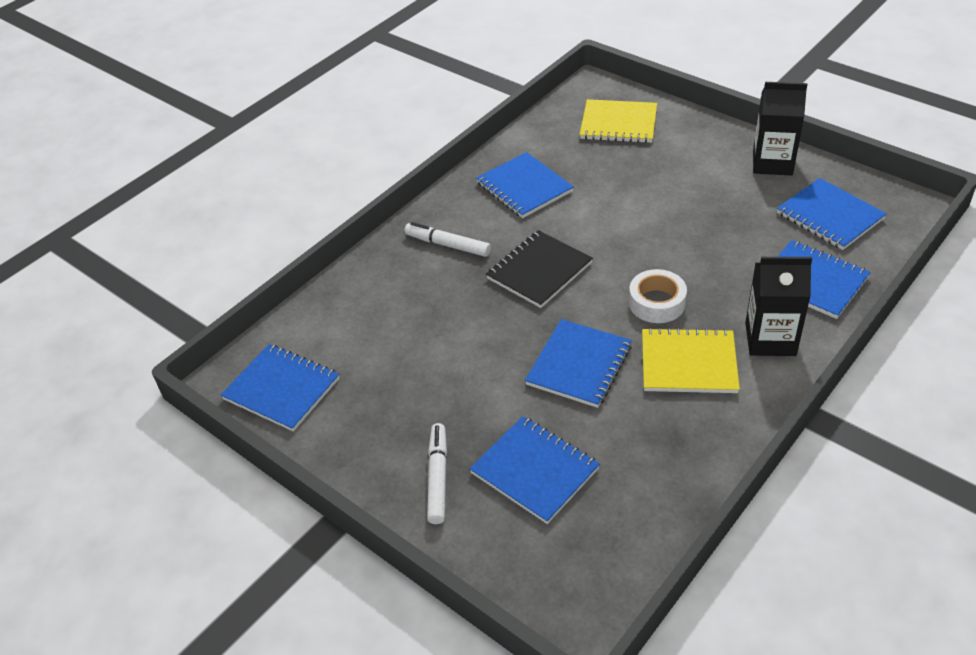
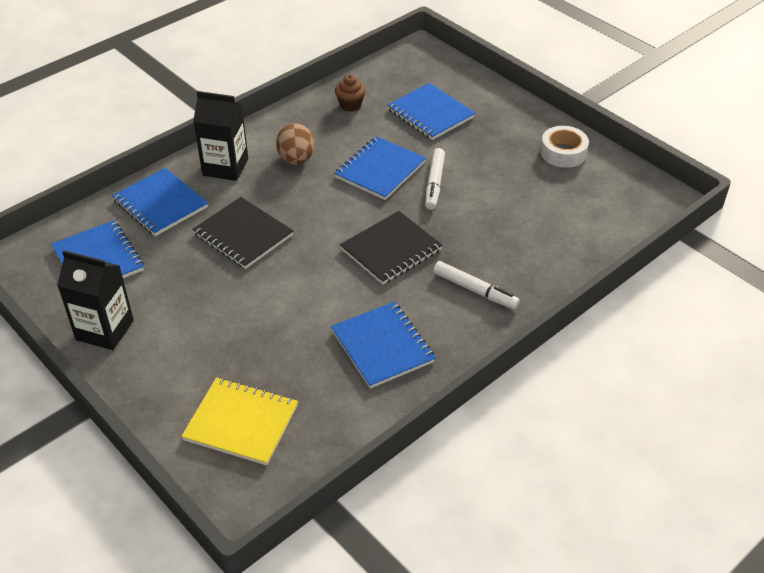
camera: 175 degrees left, 0 degrees up
(282, 389) = (620, 186): blue notebook -> none
(438, 477) = (497, 118): white marker -> white marker (434, 183)
(655, 468) = (350, 105): none -> brown cupcake
(657, 303) = (298, 206): white tape -> white tape (563, 152)
(688, 363) = (296, 160): yellow notebook -> brown egg
(700, 262) = (243, 235): none -> black notebook

